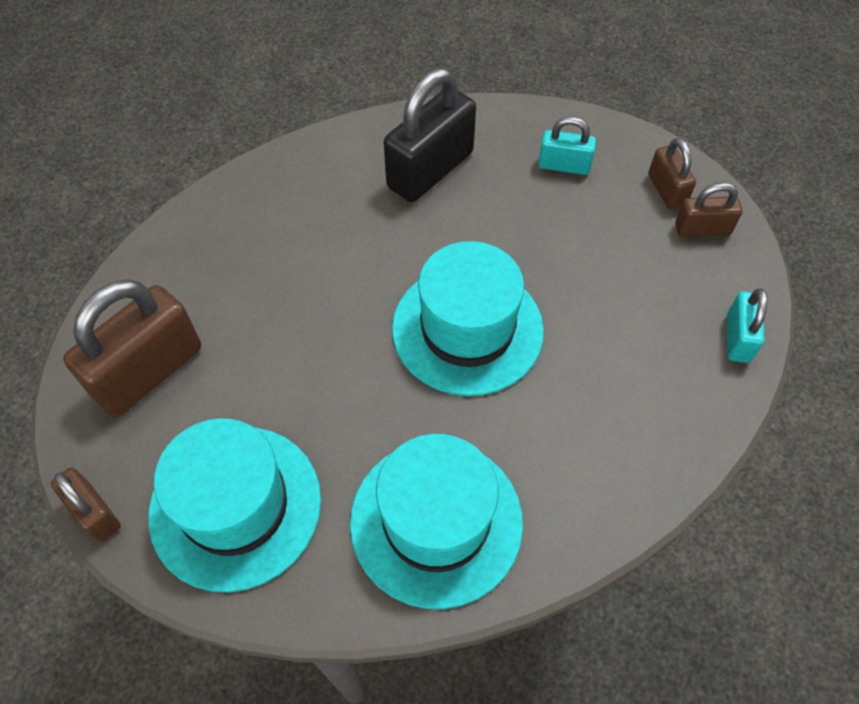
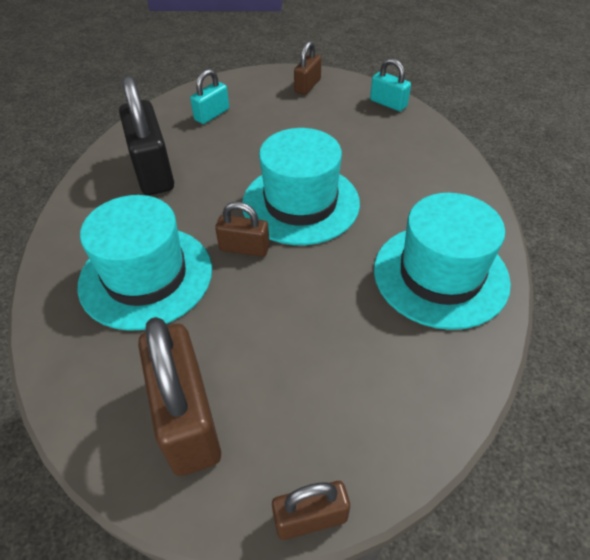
camera: 60 degrees left, 10 degrees down
(235, 506) = (365, 395): turquoise hat -> turquoise hat (146, 276)
(666, 190) = (269, 86): brown padlock -> brown padlock (244, 248)

